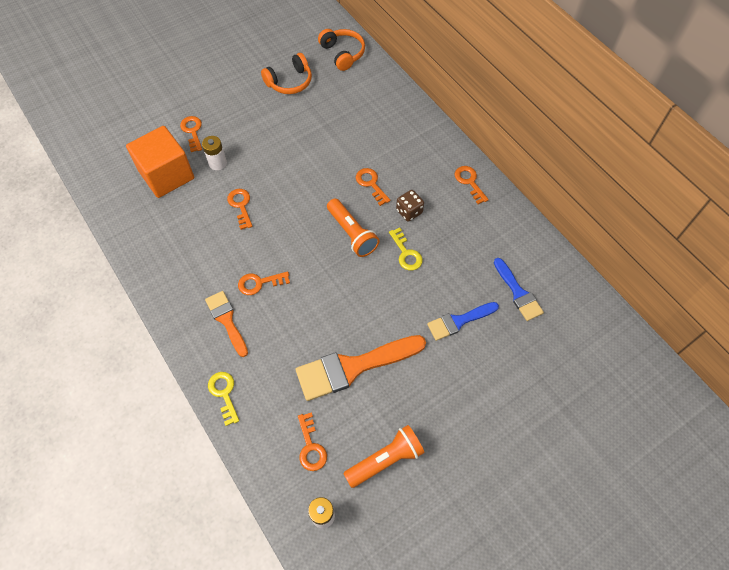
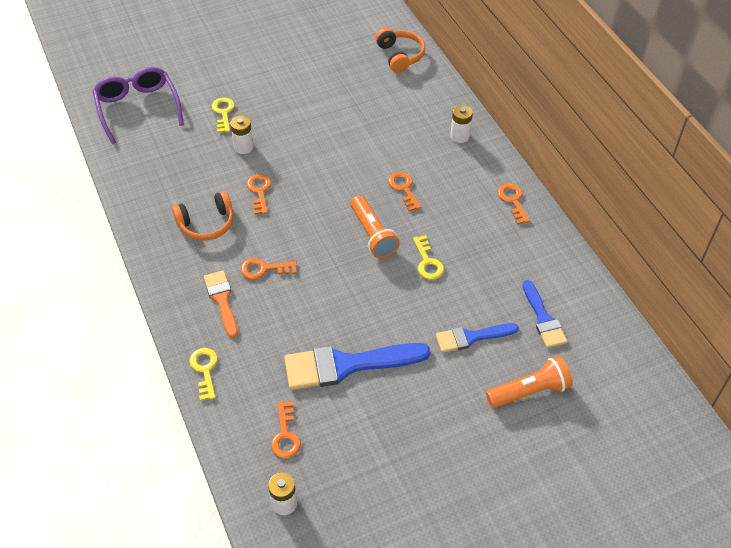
camera: 10 degrees right, 10 degrees down
(111, 137) = (138, 108): none -> purple glasses
(166, 175) = (188, 151): orange cube -> none
(192, 131) = (223, 113): orange key -> yellow key
(289, 82) = (336, 77): orange headphones -> orange headphones (206, 224)
(353, 367) = (346, 365): orange brush -> blue brush
(385, 459) = (362, 460): orange flashlight -> orange flashlight (529, 391)
(409, 211) = (439, 221): brown dice -> none
(411, 125) = (460, 136): none -> white battery

